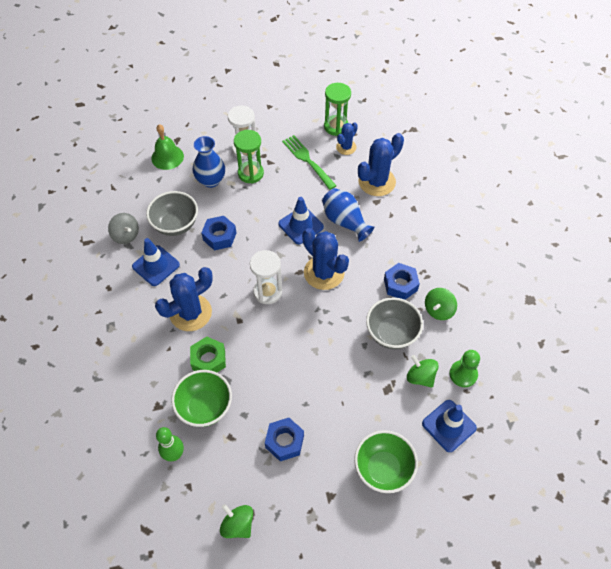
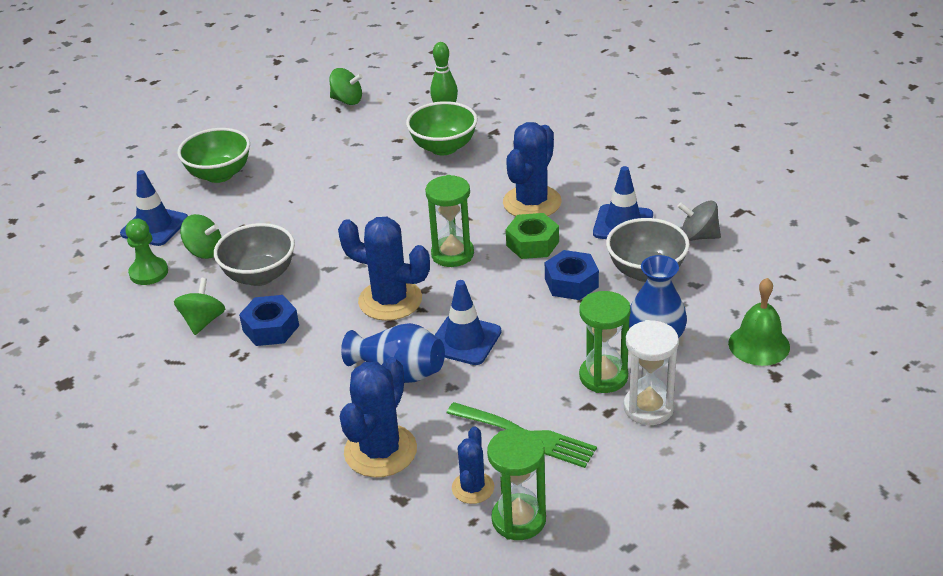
camera: 155 degrees right, 20 degrees down
(208, 359) = (472, 177): green nut -> green nut (532, 243)
(267, 292) = (452, 254): white hourglass -> green hourglass
(284, 441) = (338, 156): blue nut -> none

